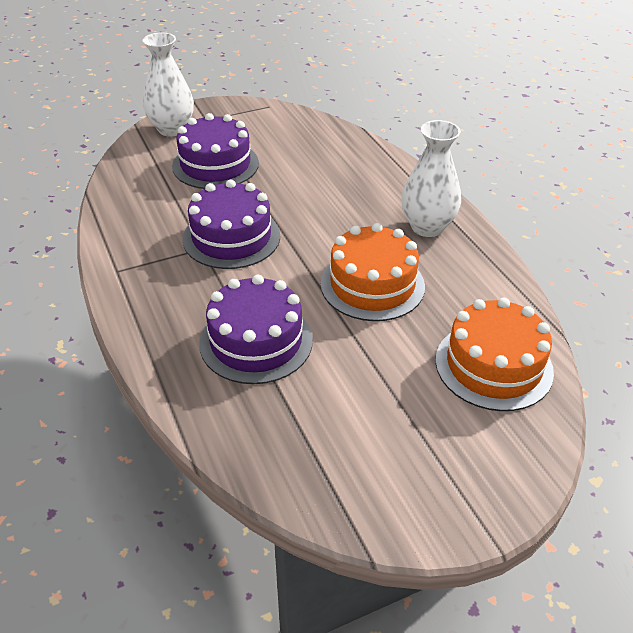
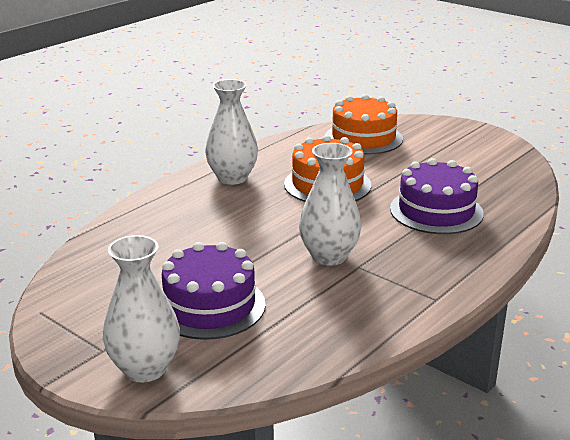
camera: 115 degrees left, 15 degrees down
(231, 237) = (329, 256): purple cake -> white vase

